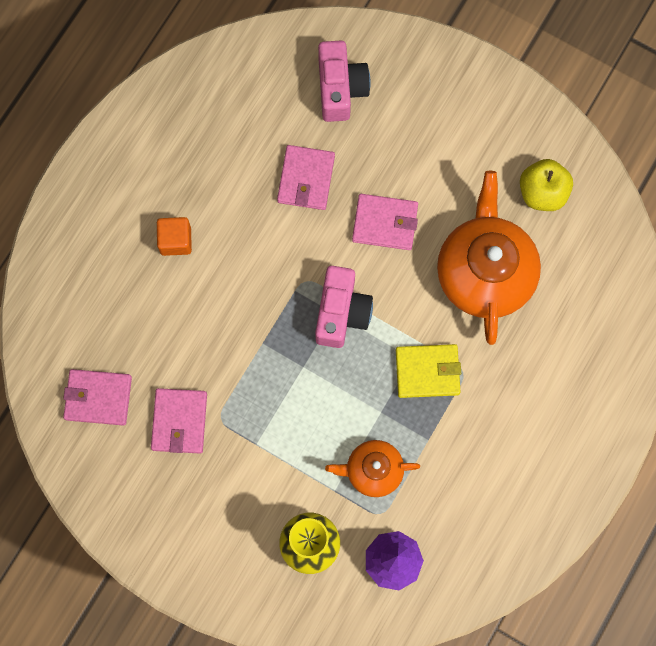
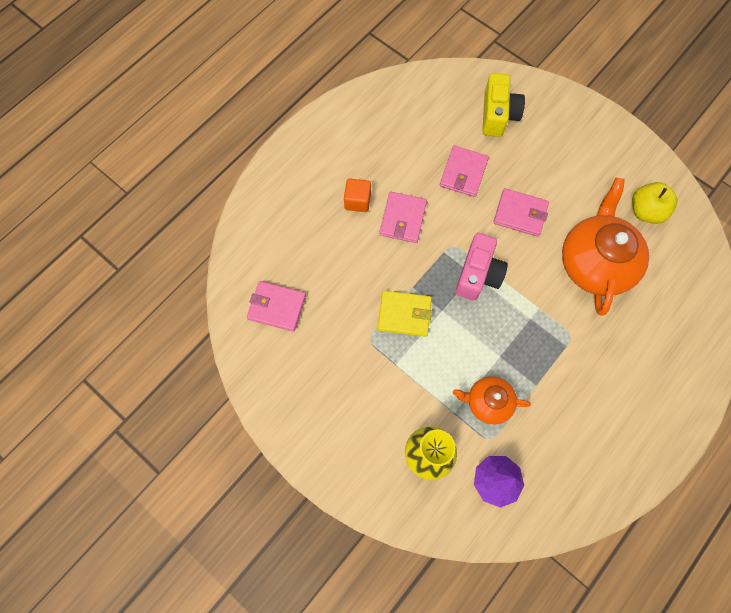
camera: 10 degrees right, 5 degrees down
(179, 421) = (337, 336): pink wallet -> pink wallet (403, 219)
(340, 89) = (498, 115): pink camera -> yellow camera
(427, 372) = (541, 331): yellow wallet -> yellow wallet (404, 314)

